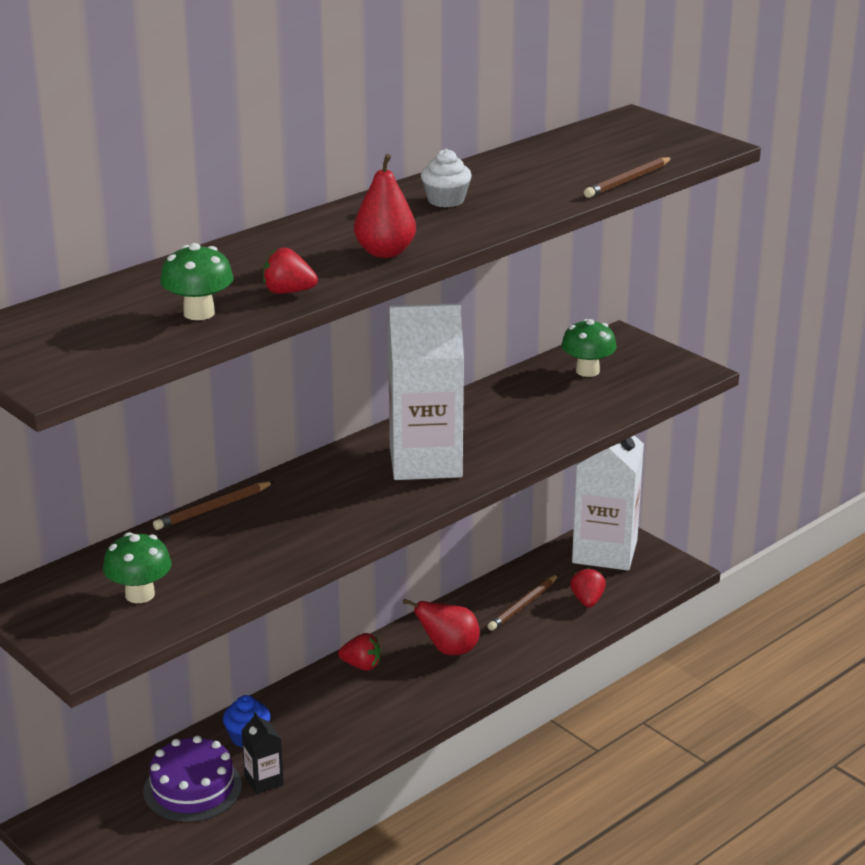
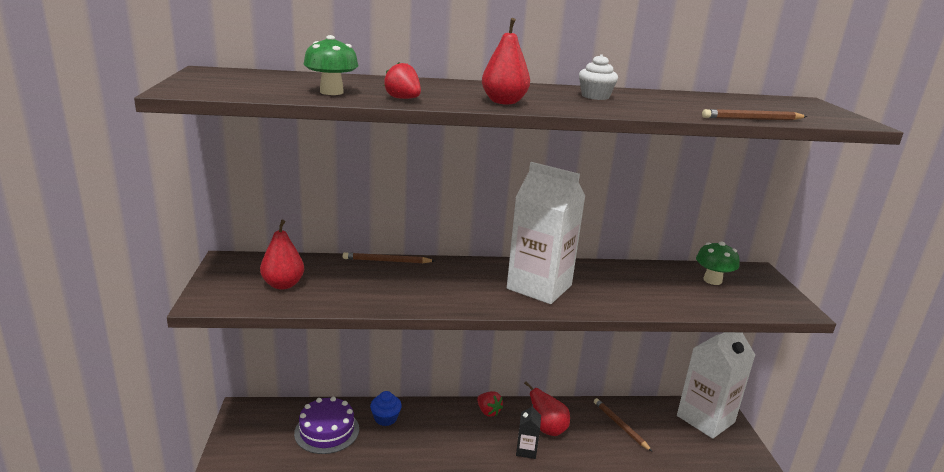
camera: 35 degrees right, 5 degrees down
(140, 594) = (283, 285): green mushroom -> red pear
(264, 780) = (365, 448): black carton -> black carton (526, 450)
(523, 605) = (620, 425): brown pencil -> brown pencil turned 75 degrees clockwise
(587, 601) = (666, 444): red strawberry -> none

